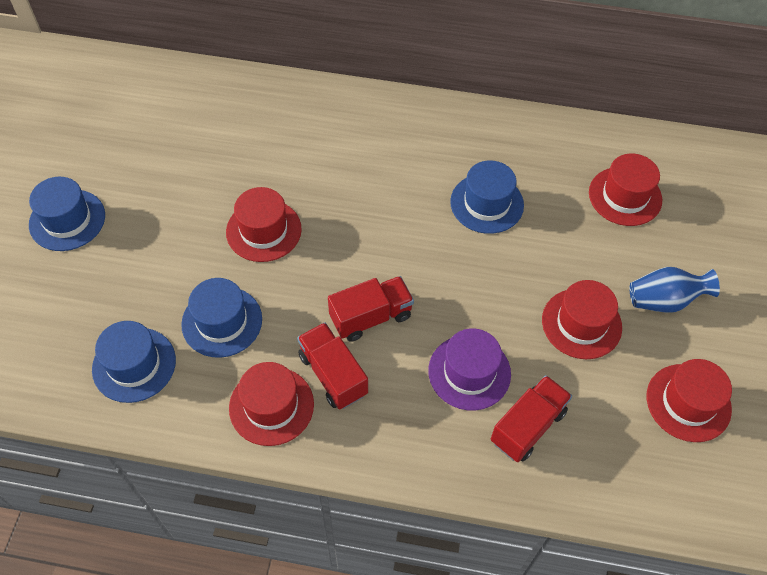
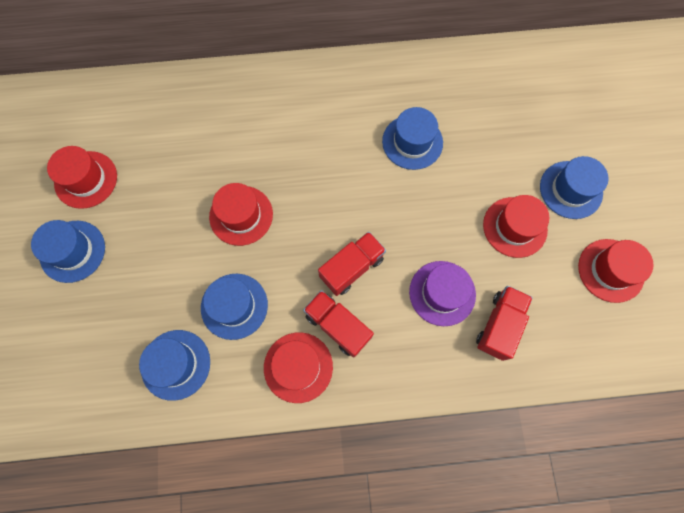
camera: 15 degrees left, 15 degrees up
(625, 196) = (517, 107): red hat -> red hat (86, 179)
(664, 300) = (570, 190): blue vase -> blue hat

